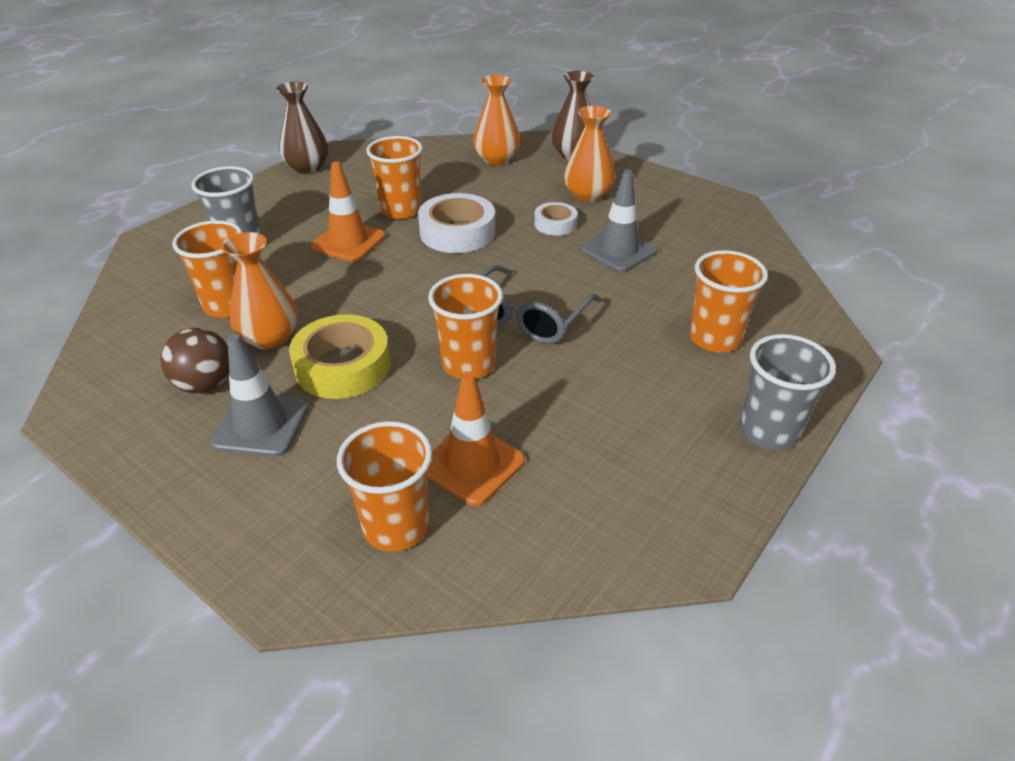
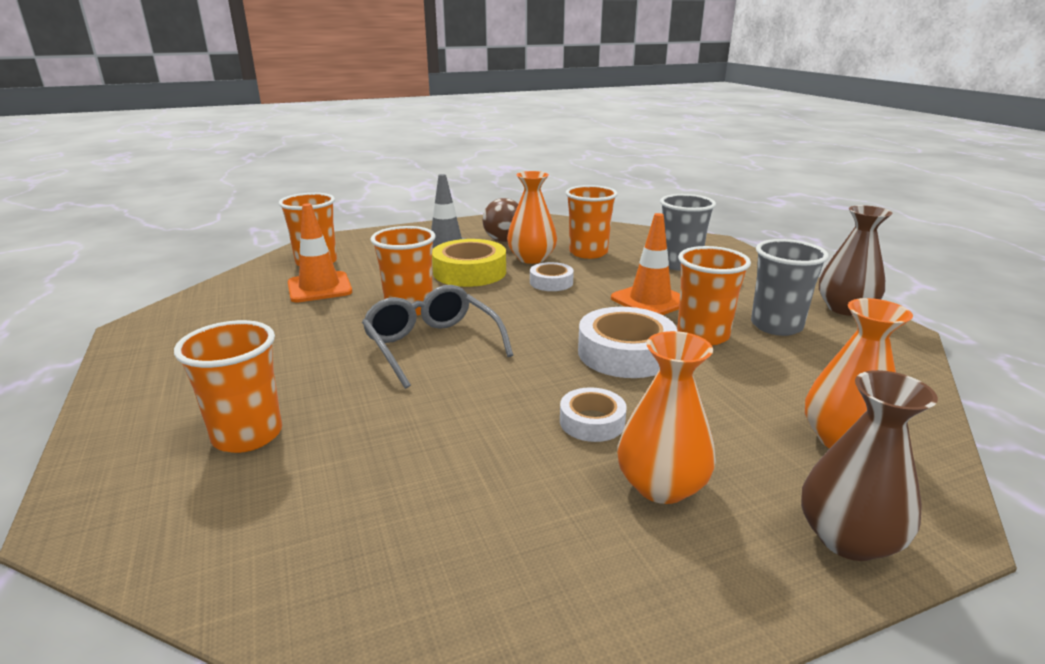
camera: 120 degrees right, 15 degrees down
(338, 302) = (551, 282): none -> white tape
(618, 250) = (480, 446): grey traffic cone -> none
(768, 431) = (123, 402): grey cup -> grey cup (776, 326)

